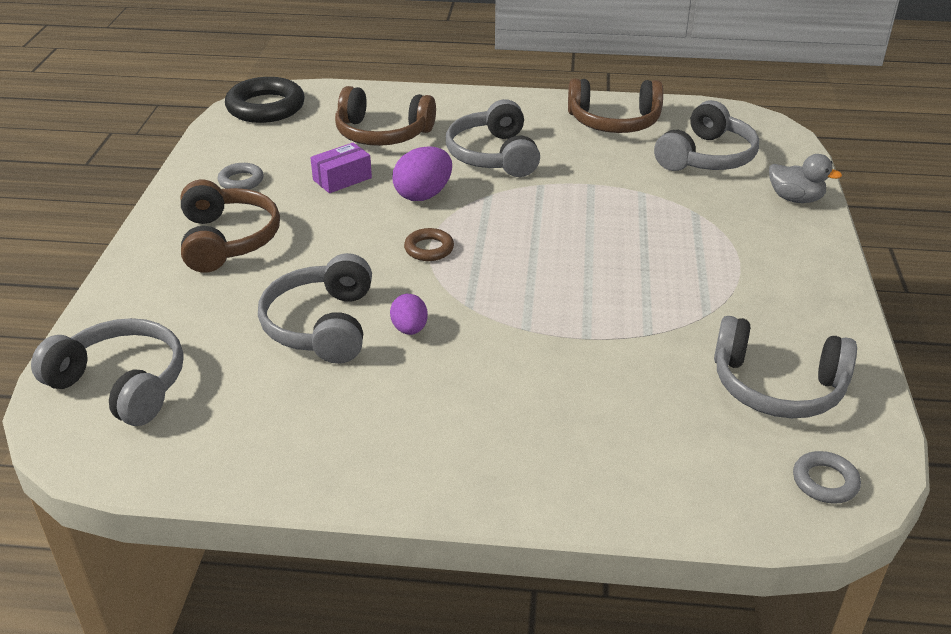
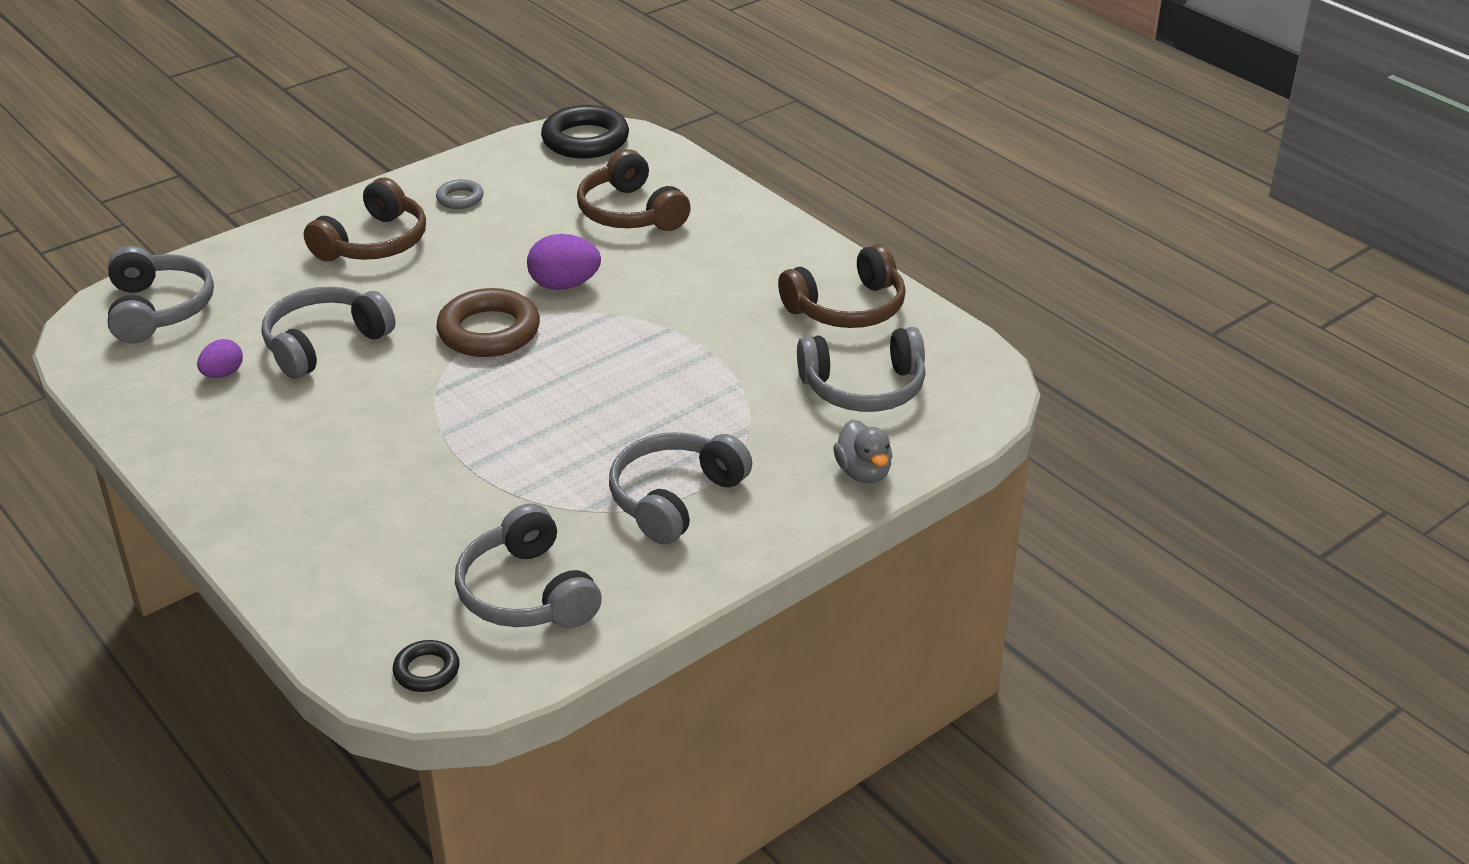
camera: 45 degrees right, 0 degrees up
(342, 179) = (531, 237): purple box -> none
(409, 329) = (370, 382): purple egg -> purple egg (223, 374)
(429, 249) = (489, 331): brown ring -> brown ring, size x1.95
(493, 155) = (681, 281): grey headphones -> grey headphones (674, 498)
(614, 122) = (847, 308): brown headphones -> brown headphones turned 75 degrees counterclockwise
(825, 481) = (426, 670): grey ring -> black ring

